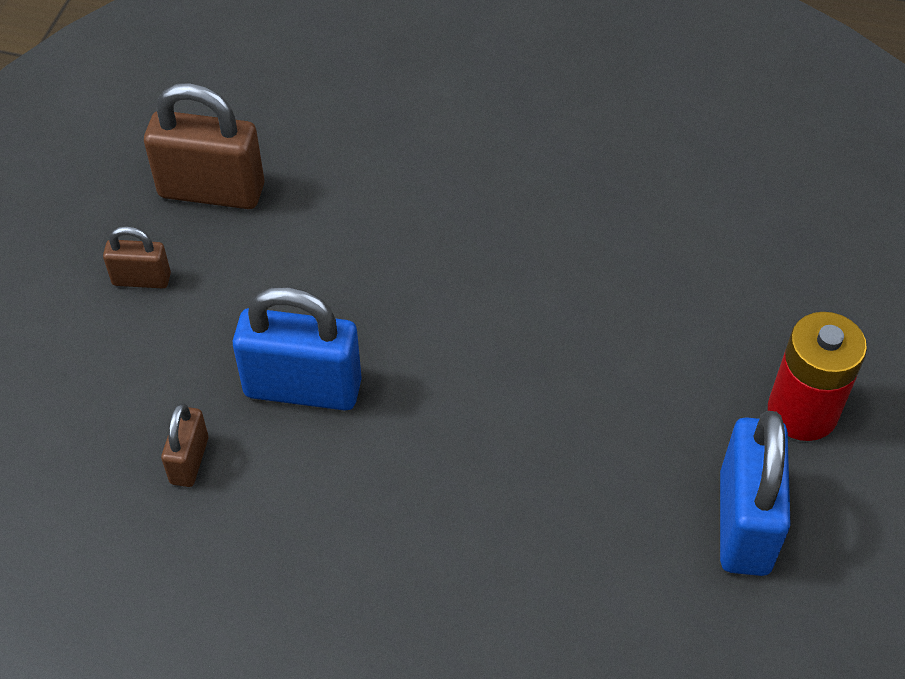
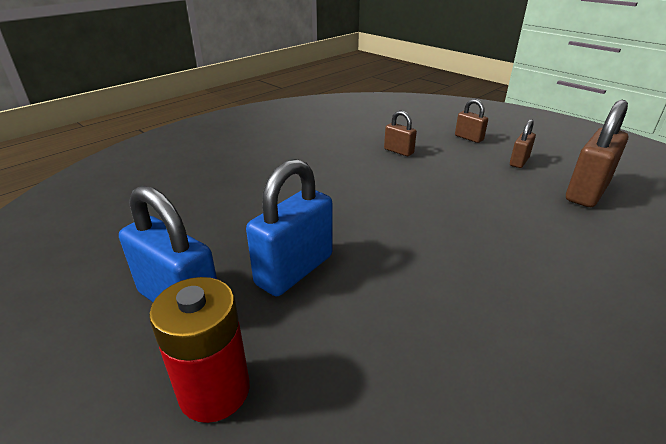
camera: 120 degrees right, 20 degrees down
(65, 370) = (468, 138): none -> brown padlock
(303, 388) = (419, 184): blue padlock -> blue padlock (294, 270)

